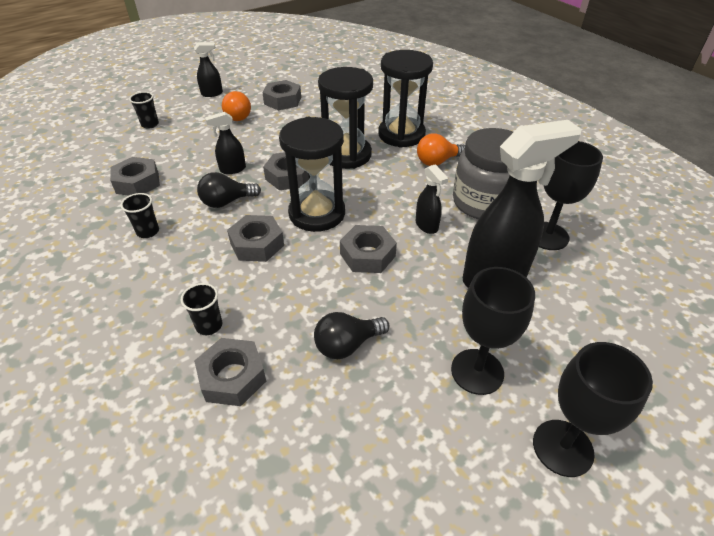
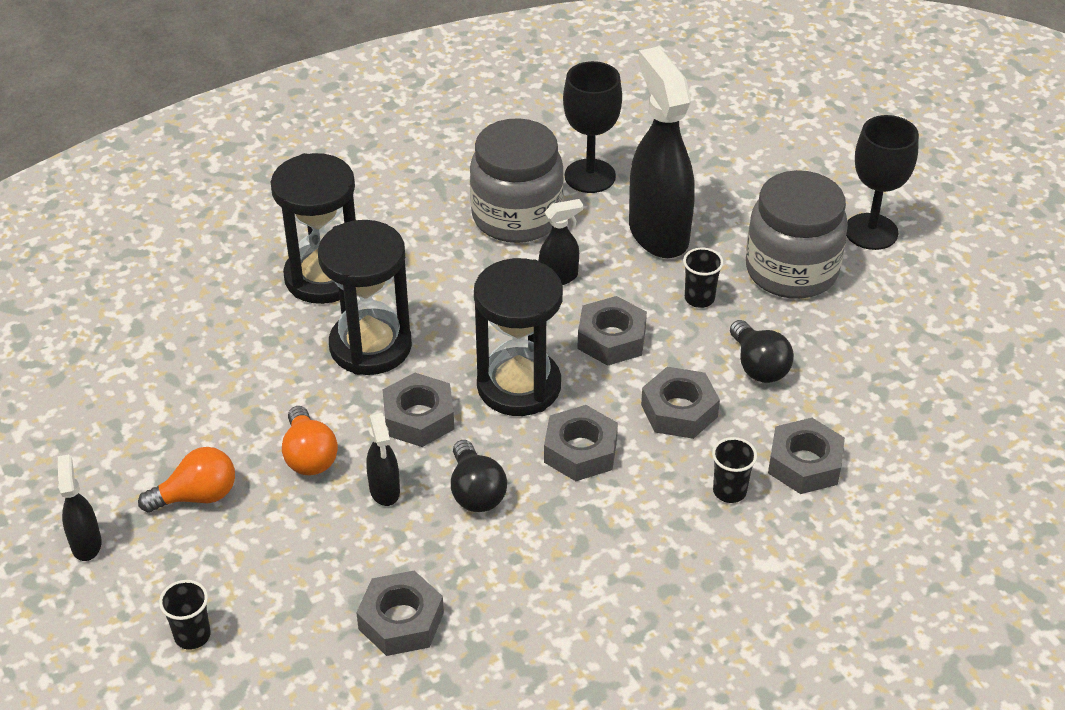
camera: 85 degrees left, 0 degrees up
(148, 232) = (539, 584): black cup -> black cup (699, 299)
(282, 100) = (155, 428): grey nut -> grey nut (679, 410)
(437, 161) = (410, 247): orange light bulb -> orange light bulb (309, 456)
(477, 371) = (791, 270): black goblet -> grey jar

